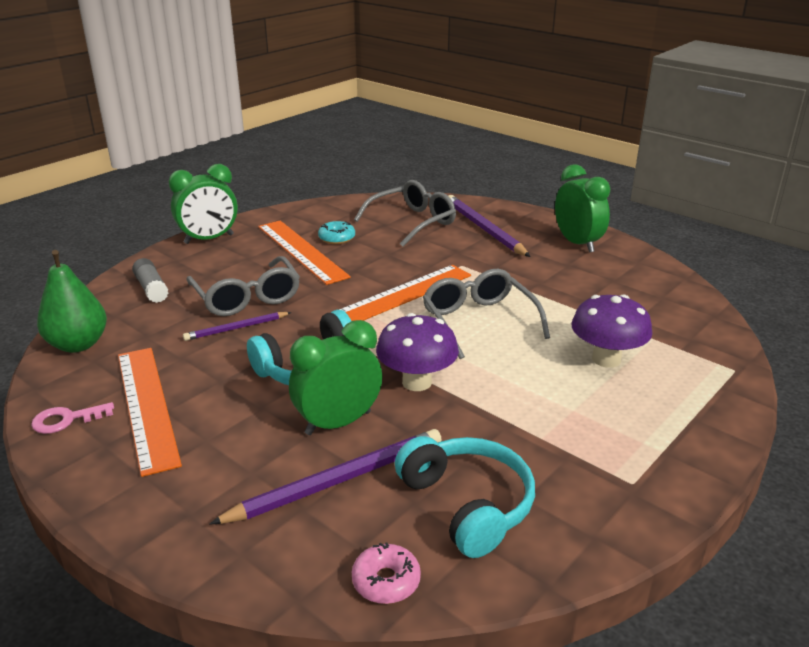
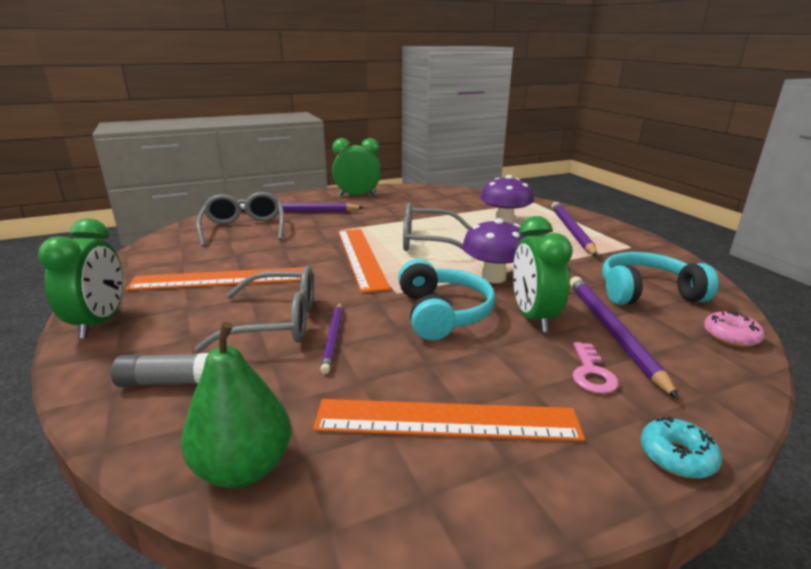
camera: 65 degrees left, 5 degrees down
(66, 420) = (438, 498): pink key -> pink key (591, 373)
(337, 238) = (221, 260): turquoise donut -> turquoise donut (676, 456)
(639, 419) = (571, 231): none -> purple pencil

